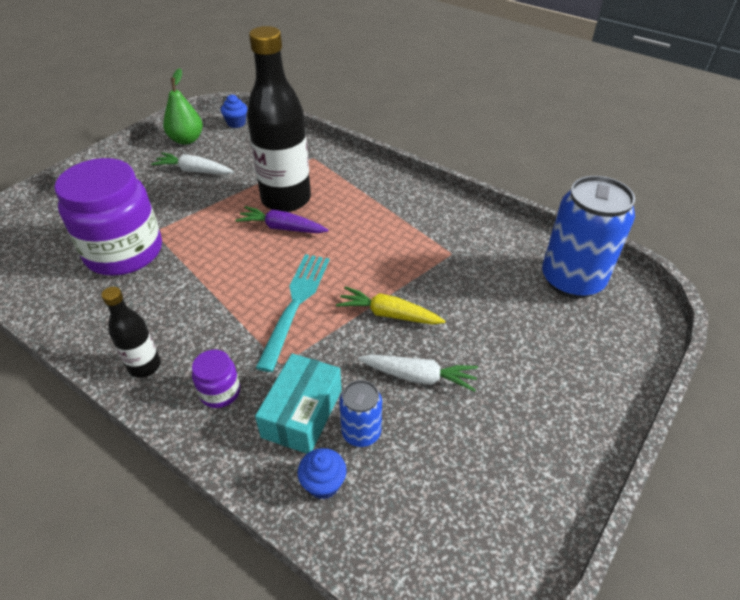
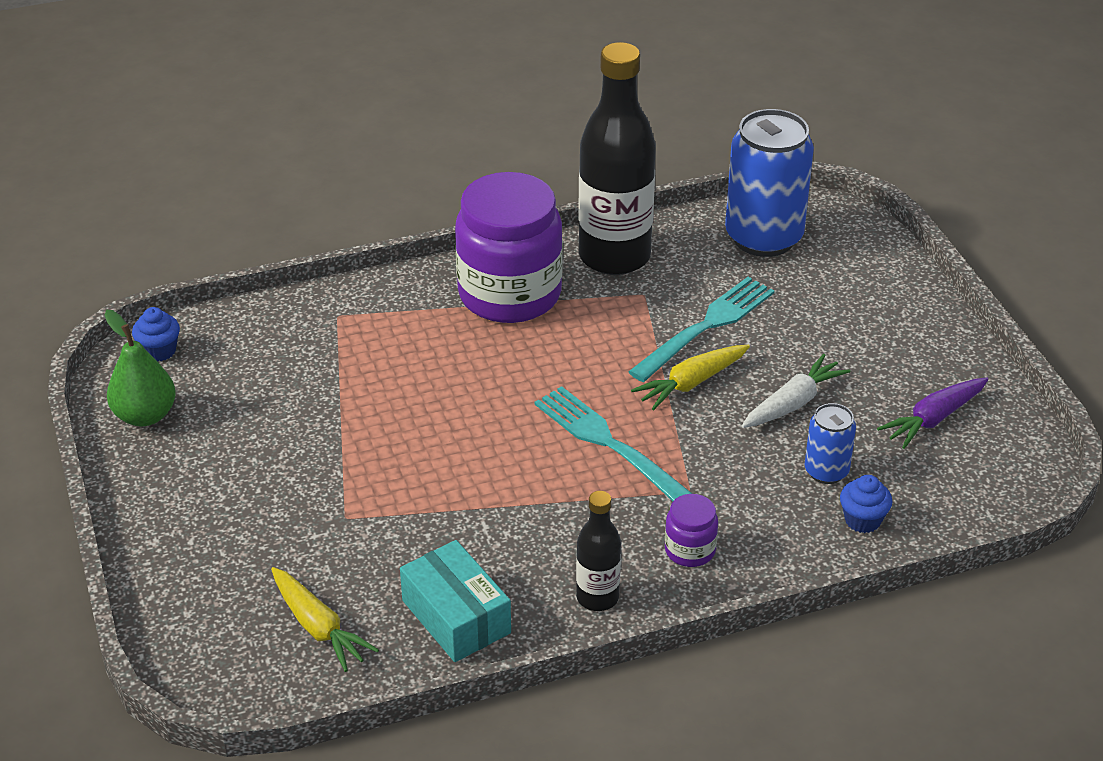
camera: 55 degrees left, 5 degrees down
(58, 262) = (319, 627): none -> yellow carrot
(124, 252) = (362, 558): purple jar -> purple jar (510, 294)
(194, 171) = (241, 435): white carrot -> none
(282, 228) = (461, 402): purple carrot -> purple carrot (933, 419)
(286, 199) = (405, 376): black bottle -> black bottle (614, 257)
(302, 413) = (769, 501): turquoise box -> turquoise box (456, 616)
(452, 295) = (706, 326): none -> turquoise fork

